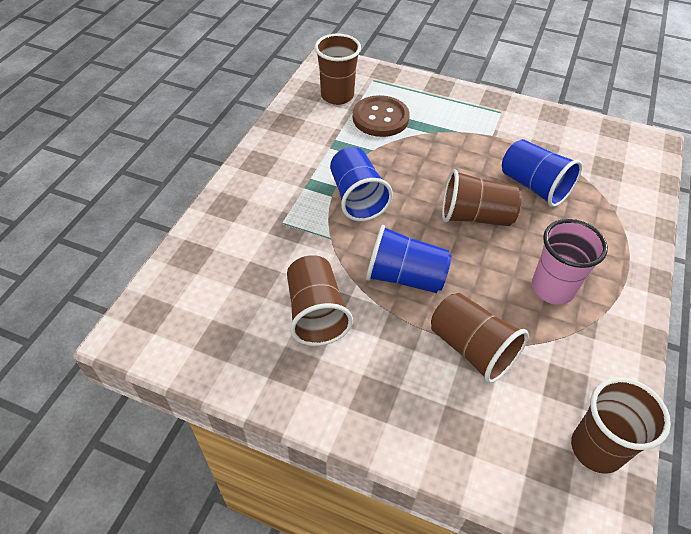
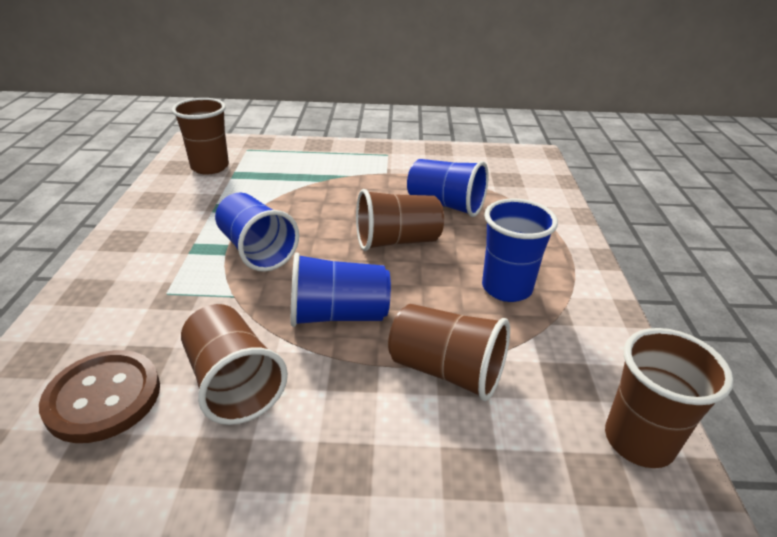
camera: 20 degrees left, 15 degrees down
(380, 118) = (264, 177): brown button -> brown button (103, 397)
(552, 288) = (506, 288): pink cup -> blue cup

